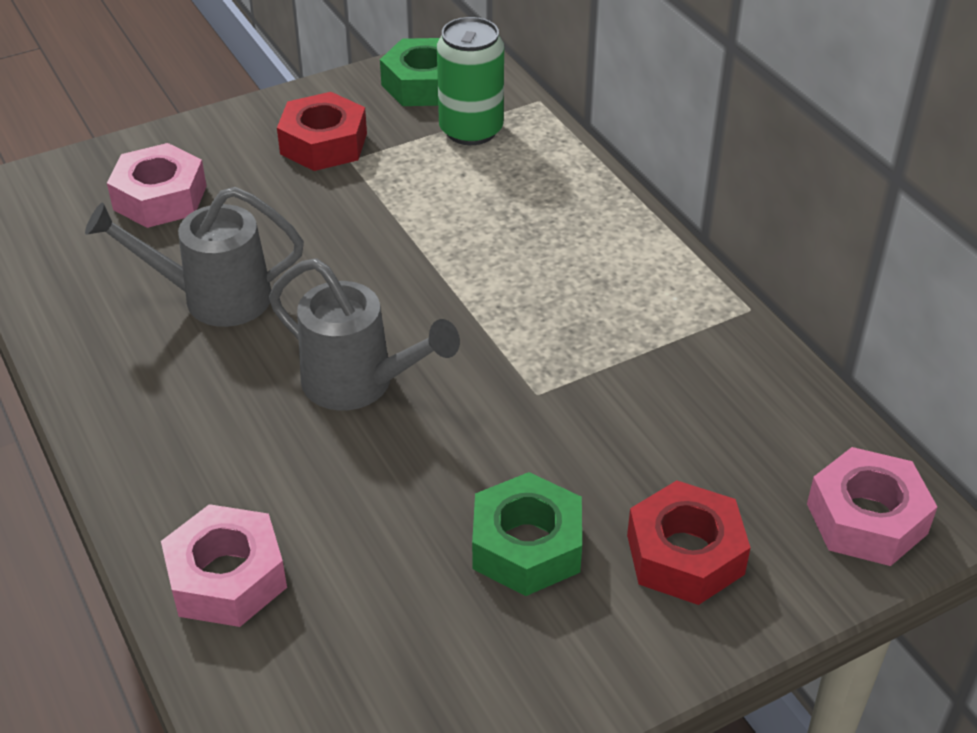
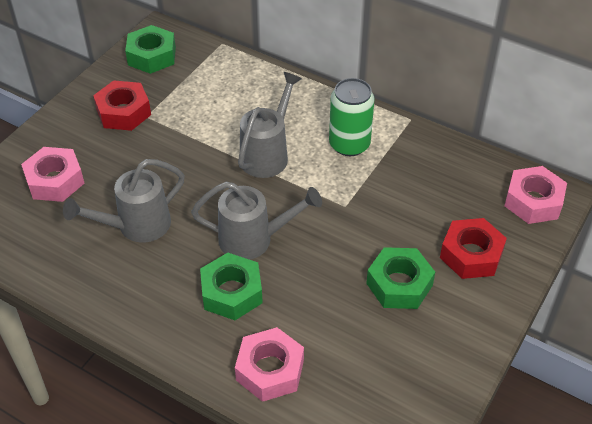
camera: 30 degrees left, 5 degrees up
(265, 443) = (232, 292): none -> green nut
(471, 130) = (199, 74): green can -> green can (349, 144)
(479, 274) = (267, 154): none -> grey watering can

